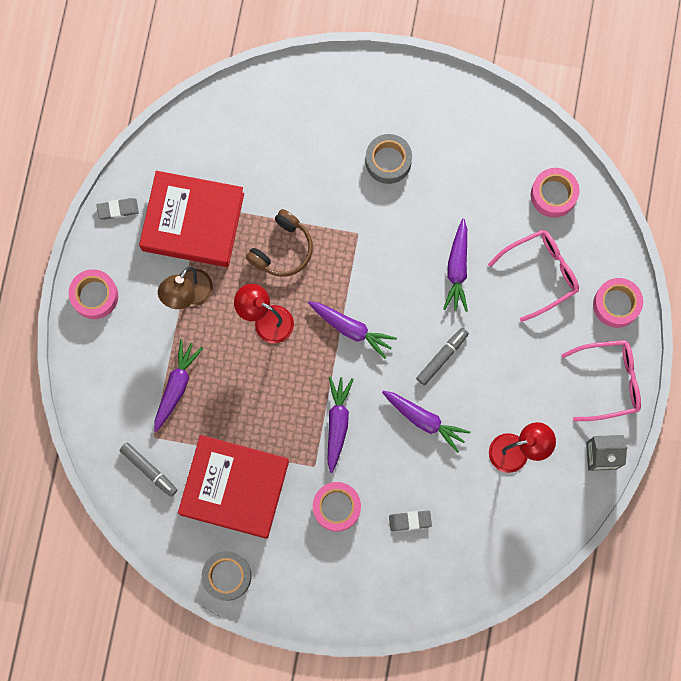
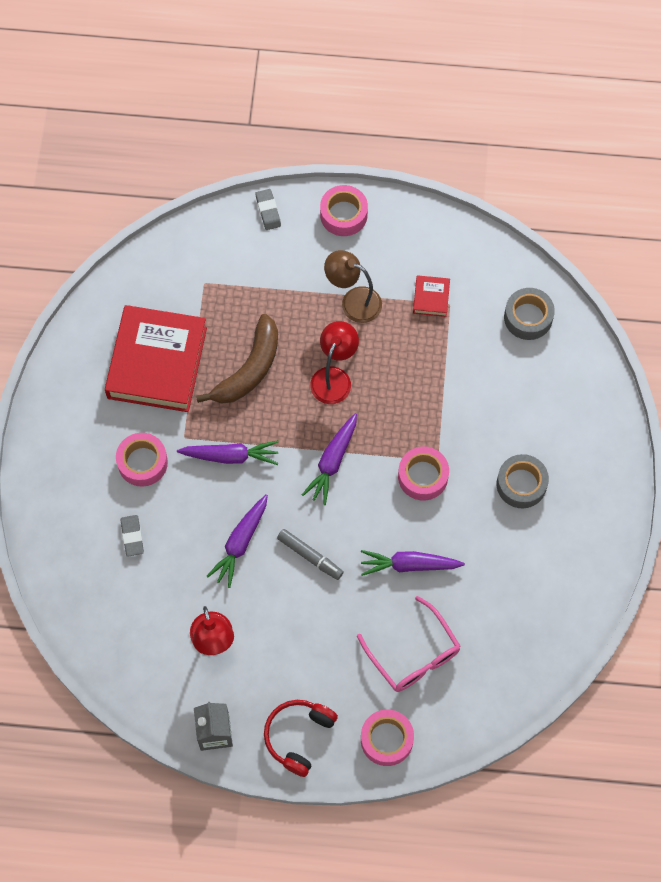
camera: 85 degrees right, 10 degrees down
(118, 209) = (436, 226): grey eraser -> grey eraser (268, 211)
(149, 470) = (170, 282): grey marker -> none
(176, 386) = (257, 298): purple carrot -> none
(193, 222) = (431, 298): red book -> red book, size x0.41
(227, 576) = (67, 364): grey tape -> grey tape (528, 317)
(250, 400) = (249, 369): none -> brown banana
(282, 249) = (411, 386): brown headphones -> none
(553, 195) = (505, 662): pink tape -> pink tape (423, 476)
(609, 381) = (298, 736): pink glasses -> red headphones

